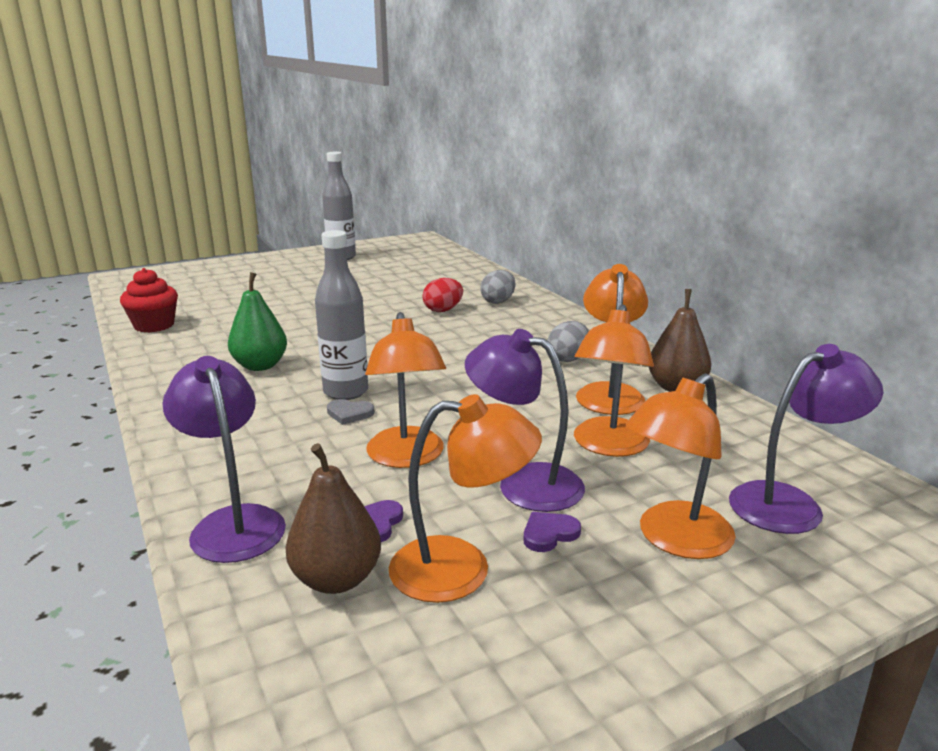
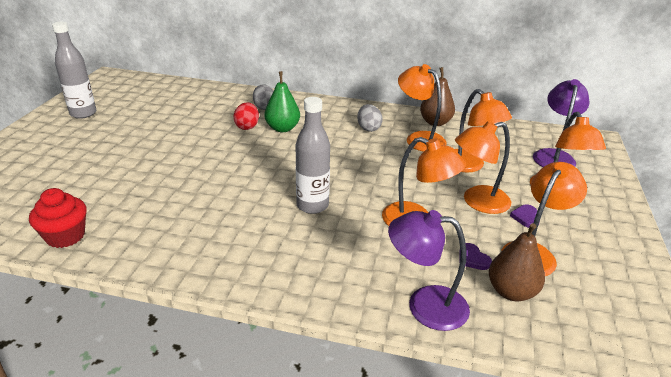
camera: 50 degrees left, 10 degrees up
(260, 366) = (226, 219): green pear -> green pear (282, 128)
(349, 413) = (343, 216): grey heart -> none
(524, 483) = (477, 202): purple lamp -> orange lamp

